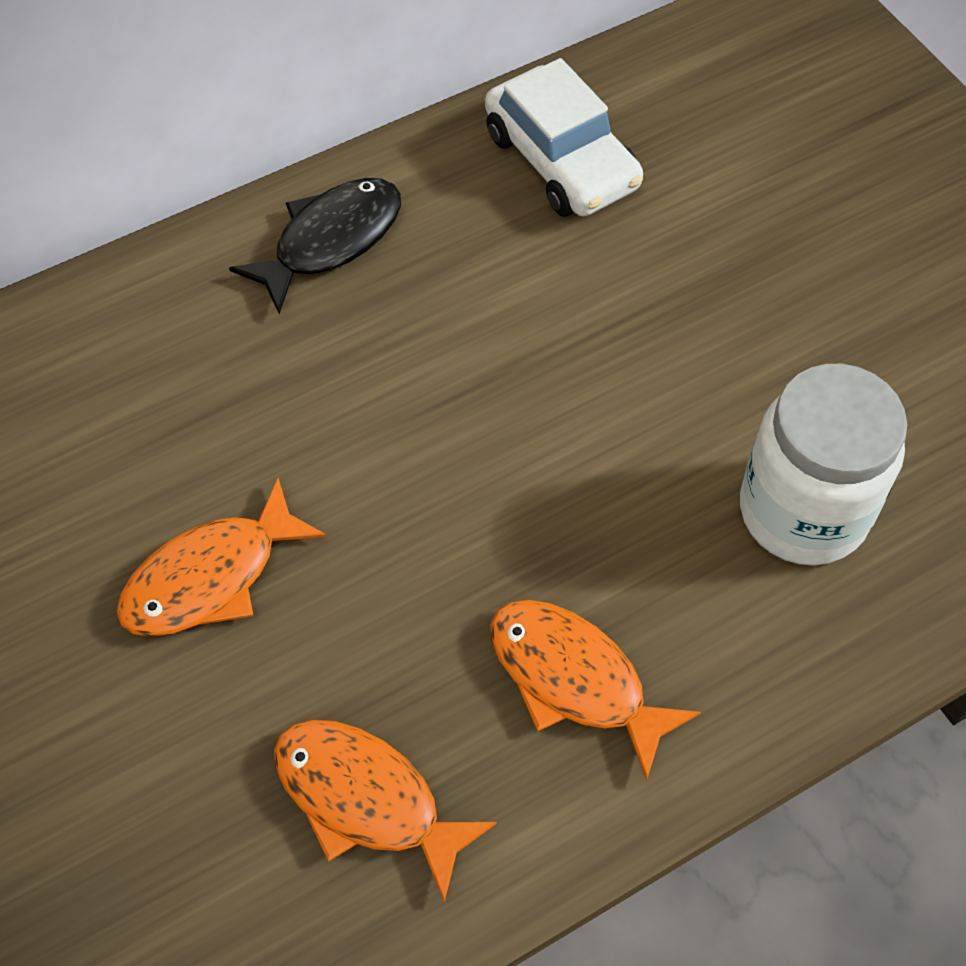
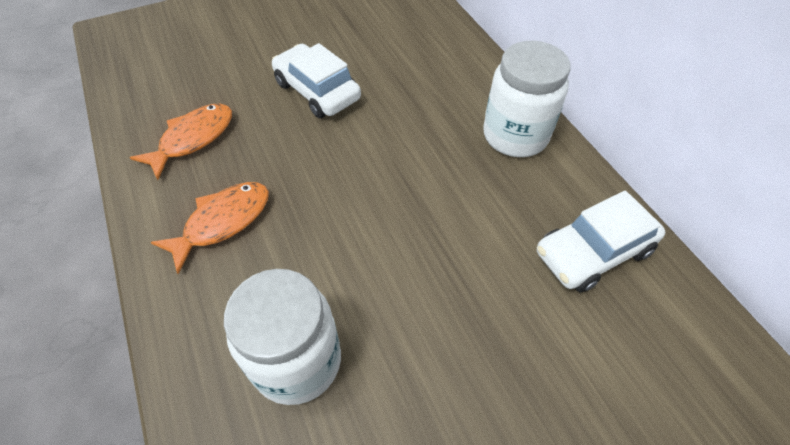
camera: 95 degrees right, 5 degrees down
(210, 577) = (317, 91): orange fish -> white car
(331, 241) = (515, 135): black fish -> white jar

